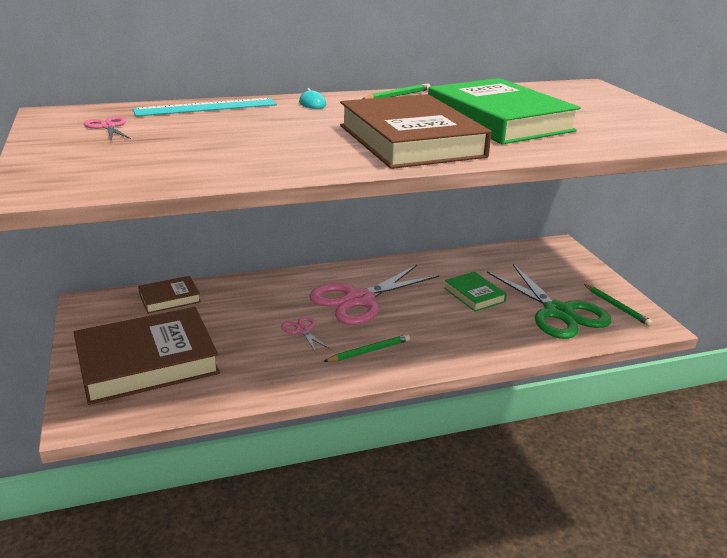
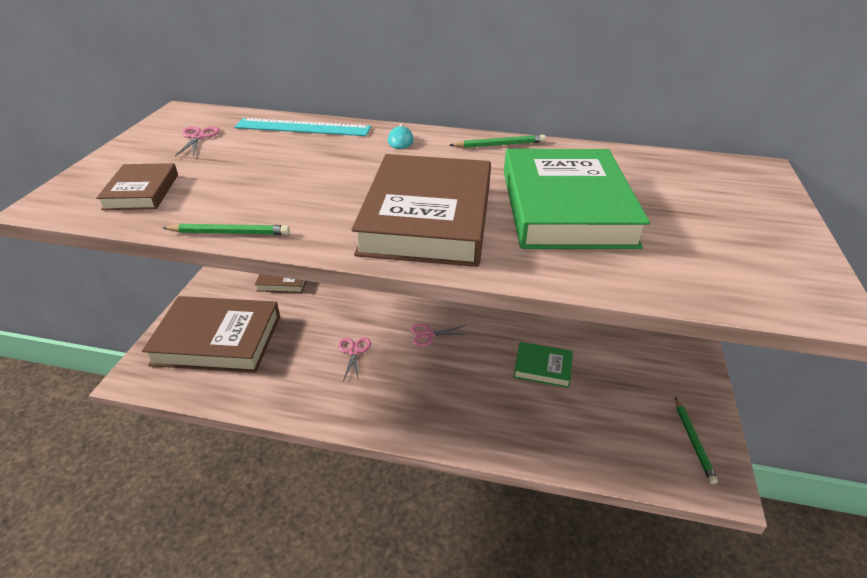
camera: 30 degrees right, 10 degrees up
(121, 167) = (141, 191): none -> brown book
(359, 300) = (429, 335): pink scissors -> pink scissors, size x0.43
(369, 351) = (390, 397): green pencil -> green pencil (230, 233)
(474, 295) = (542, 367): green book -> green book turned 75 degrees counterclockwise
(558, 312) = (615, 422): green scissors -> none

